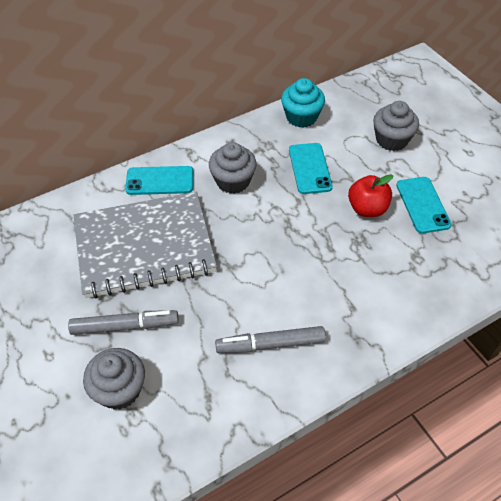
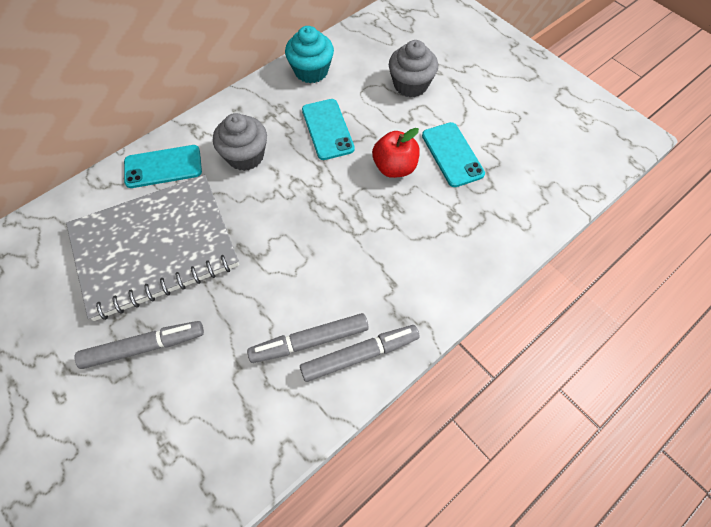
camera: 10 degrees left, 10 degrees up
(119, 389) = (147, 424): grey cupcake -> none
(314, 363) = (360, 355): none -> grey marker

